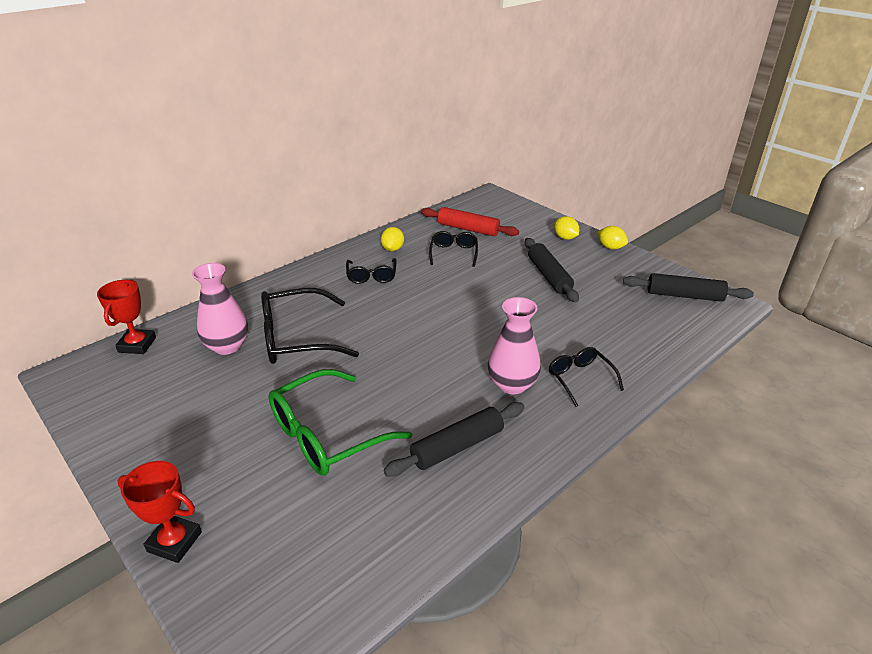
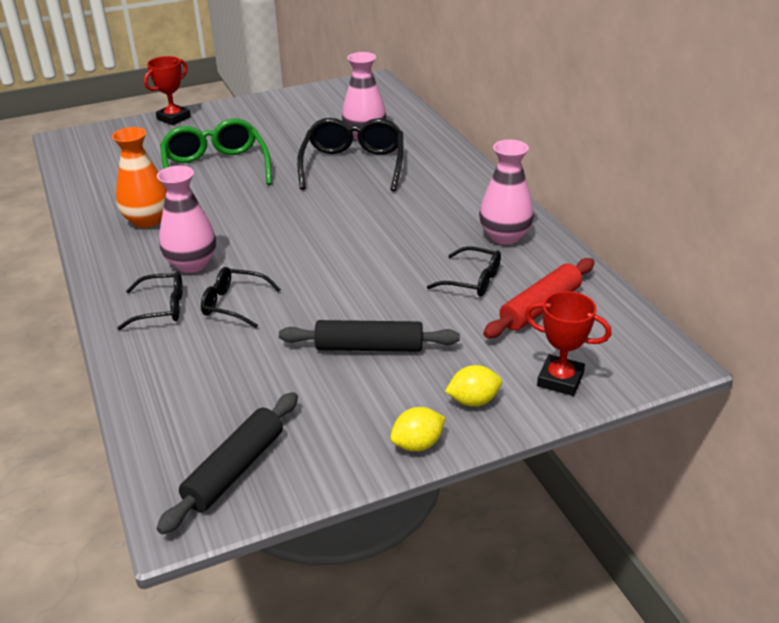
camera: 110 degrees right, 0 degrees up
(137, 345) = (393, 102): red trophy -> red trophy (560, 380)
(371, 276) = (444, 214): black glasses -> black glasses (233, 304)
(392, 249) = (504, 236): yellow lemon -> pink vase
(457, 447) = (147, 220): black rolling pin -> orange vase

